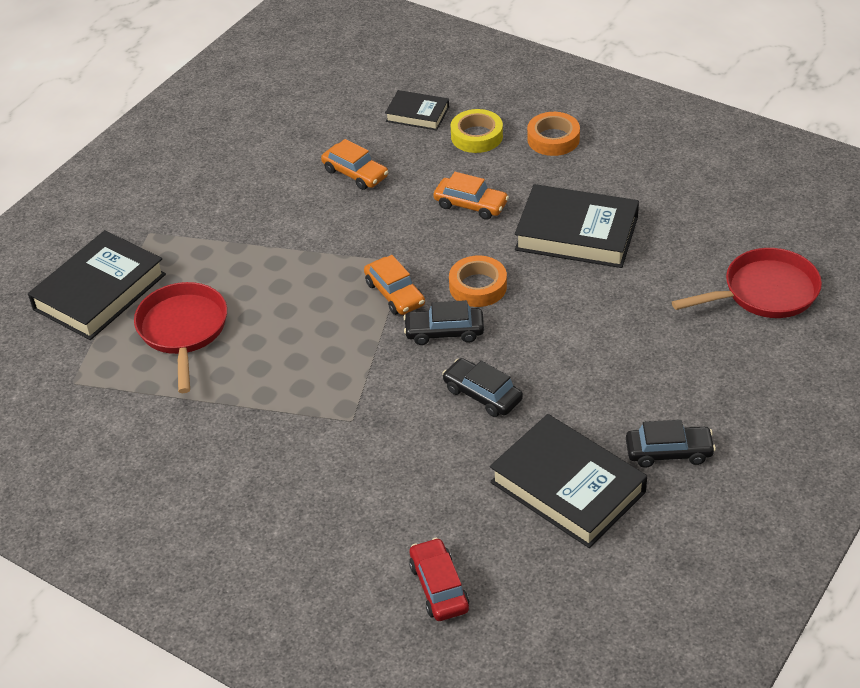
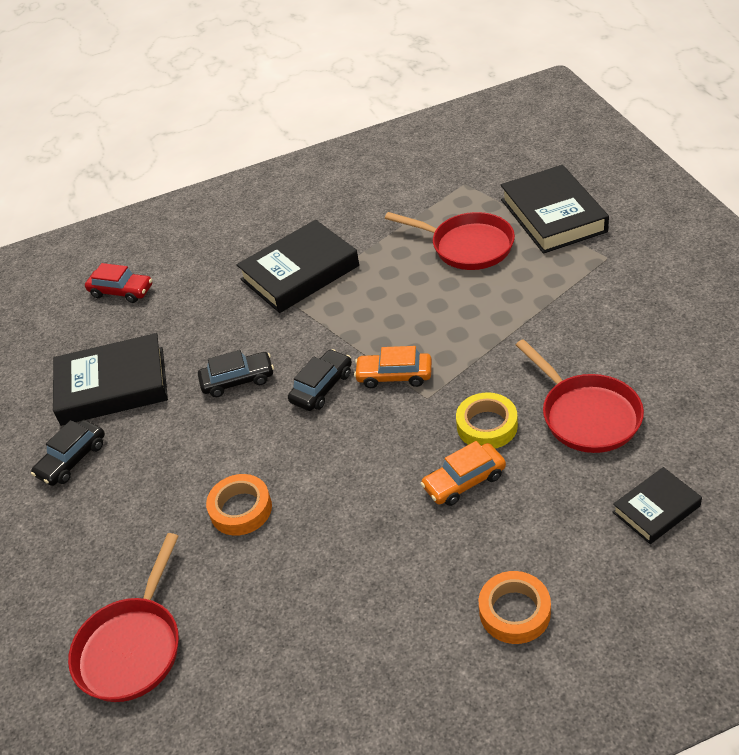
camera: 130 degrees right, 0 degrees up
(355, 173) = (586, 415): orange car -> red pan
(476, 136) = (574, 542): yellow tape -> yellow tape (487, 426)
(478, 286) = (351, 433): orange tape -> orange tape (241, 509)
(576, 233) = (349, 543): black book -> black book (300, 273)

